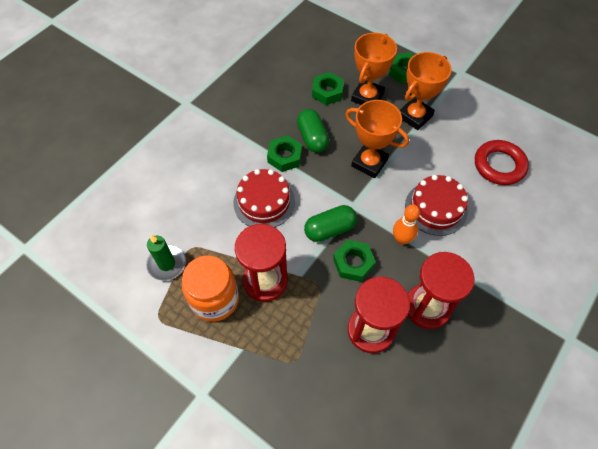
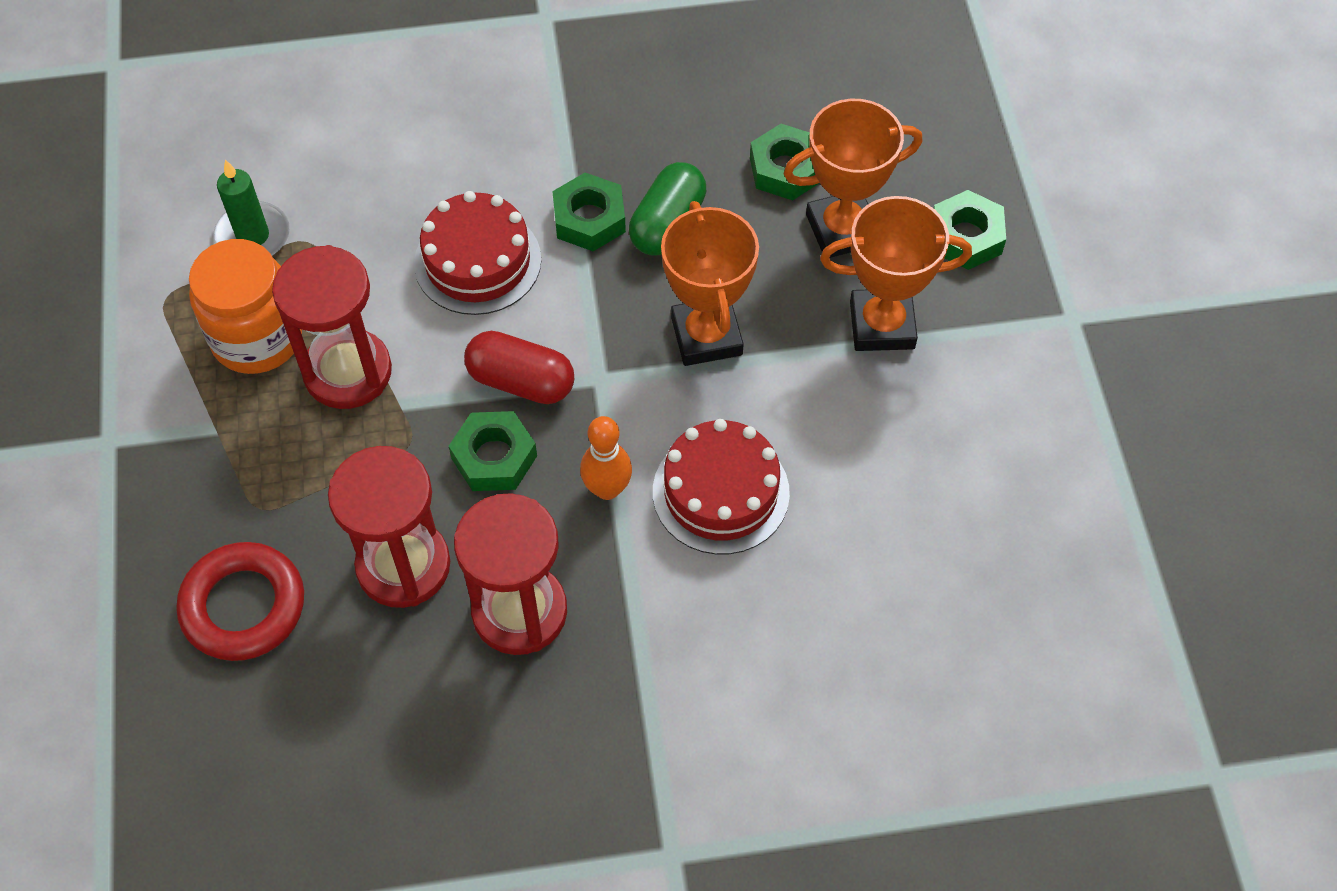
camera: 45 degrees right, 0 degrees up
(330, 229) = (521, 381): green capsule -> red capsule
(499, 165) = (919, 521): red ring -> red ring (243, 606)

